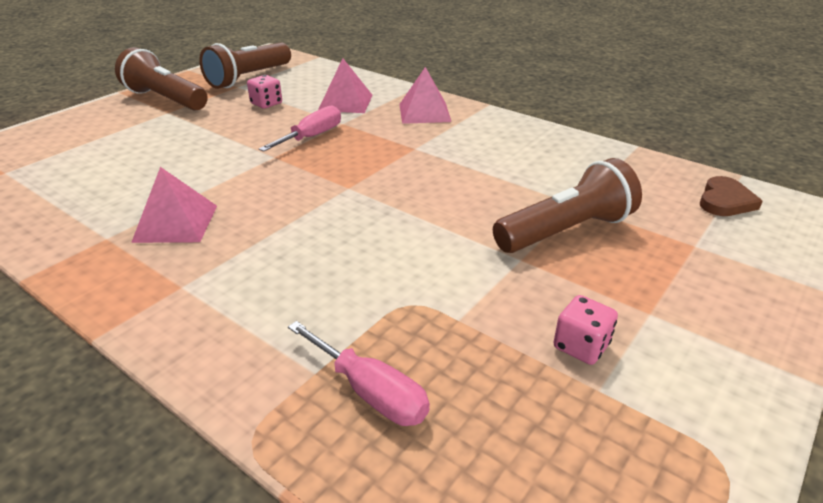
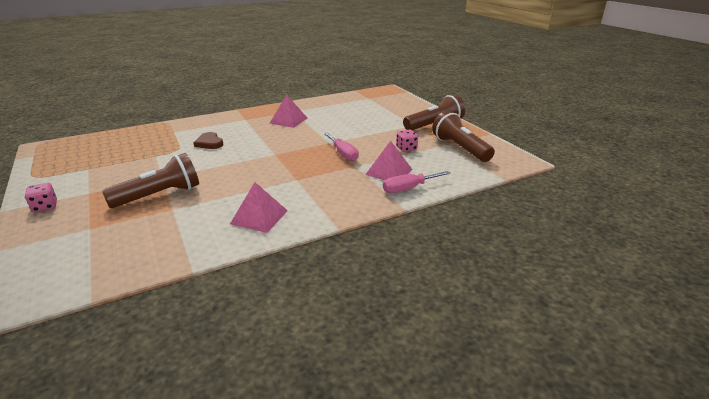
camera: 115 degrees right, 5 degrees down
(370, 392) = (153, 137): pink screwdriver -> pink screwdriver (408, 188)
(424, 112) = (346, 195): pink pyramid -> pink pyramid (259, 217)
(566, 231) = (159, 195): brown flashlight -> brown flashlight turned 120 degrees counterclockwise
(581, 346) = (105, 172): pink dice -> pink dice (45, 207)
(725, 201) = (89, 266): brown heart -> brown heart (209, 143)

